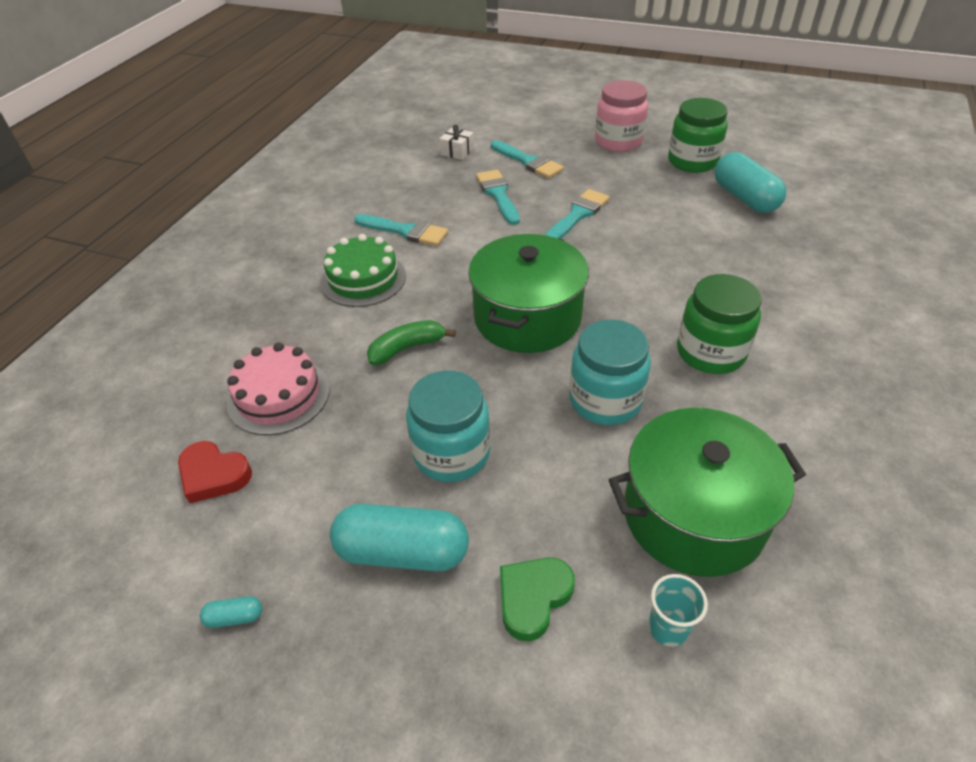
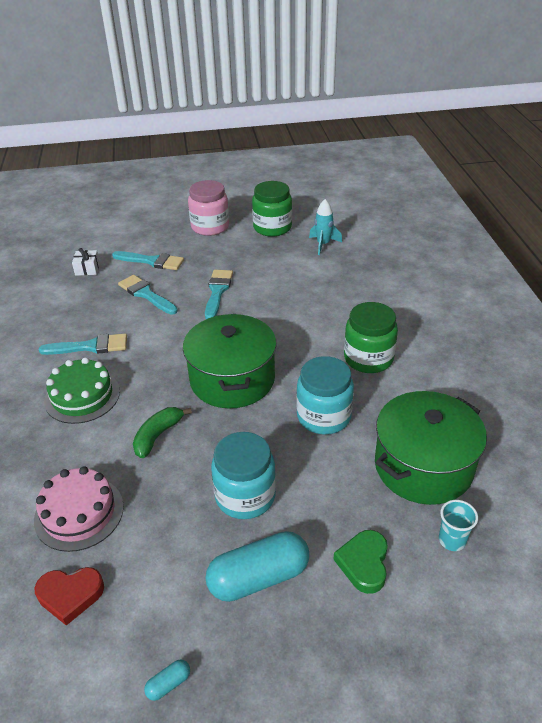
camera: 30 degrees left, 5 degrees down
(744, 198) = (323, 244): turquoise capsule -> turquoise rocket

